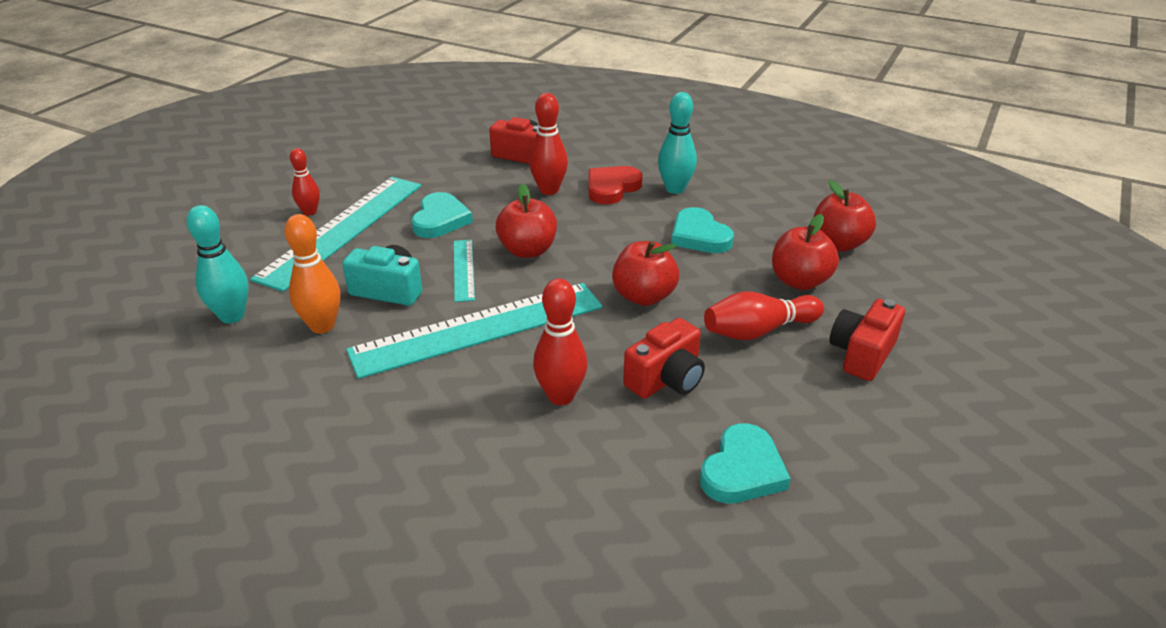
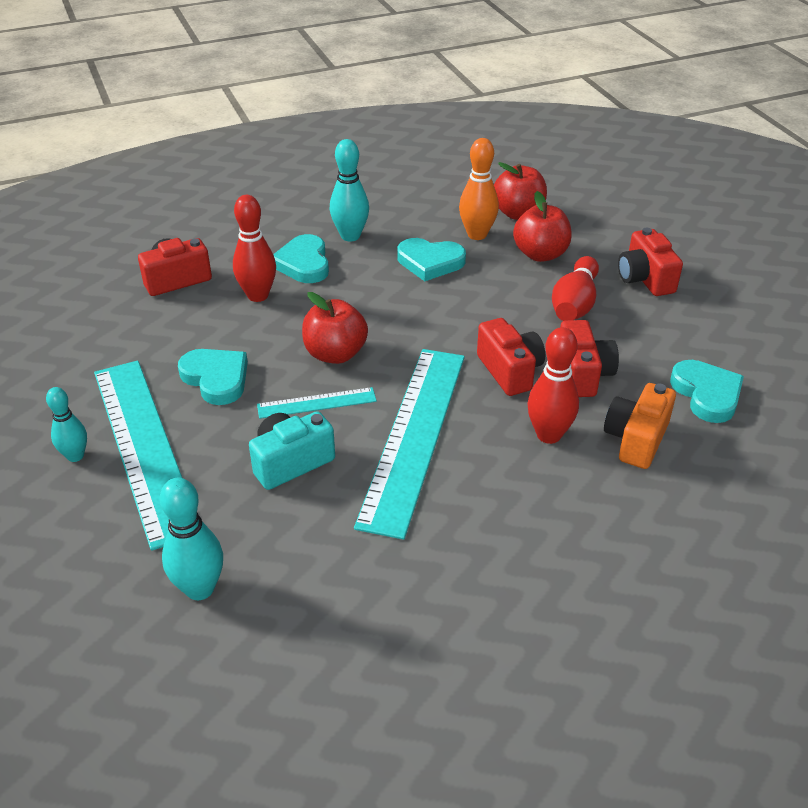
camera: 50 degrees left, 5 degrees up
(310, 212) = (75, 456): red bowling pin -> turquoise bowling pin
(322, 326) = (295, 530): orange bowling pin -> orange bowling pin (477, 235)
(463, 269) = (316, 403): turquoise ruler -> turquoise ruler turned 45 degrees counterclockwise
(612, 188) = (303, 263): red heart -> turquoise heart
(616, 338) = (510, 371): none -> red camera
(616, 451) = (636, 439): none -> orange camera
(644, 296) = (474, 330): red apple -> none

